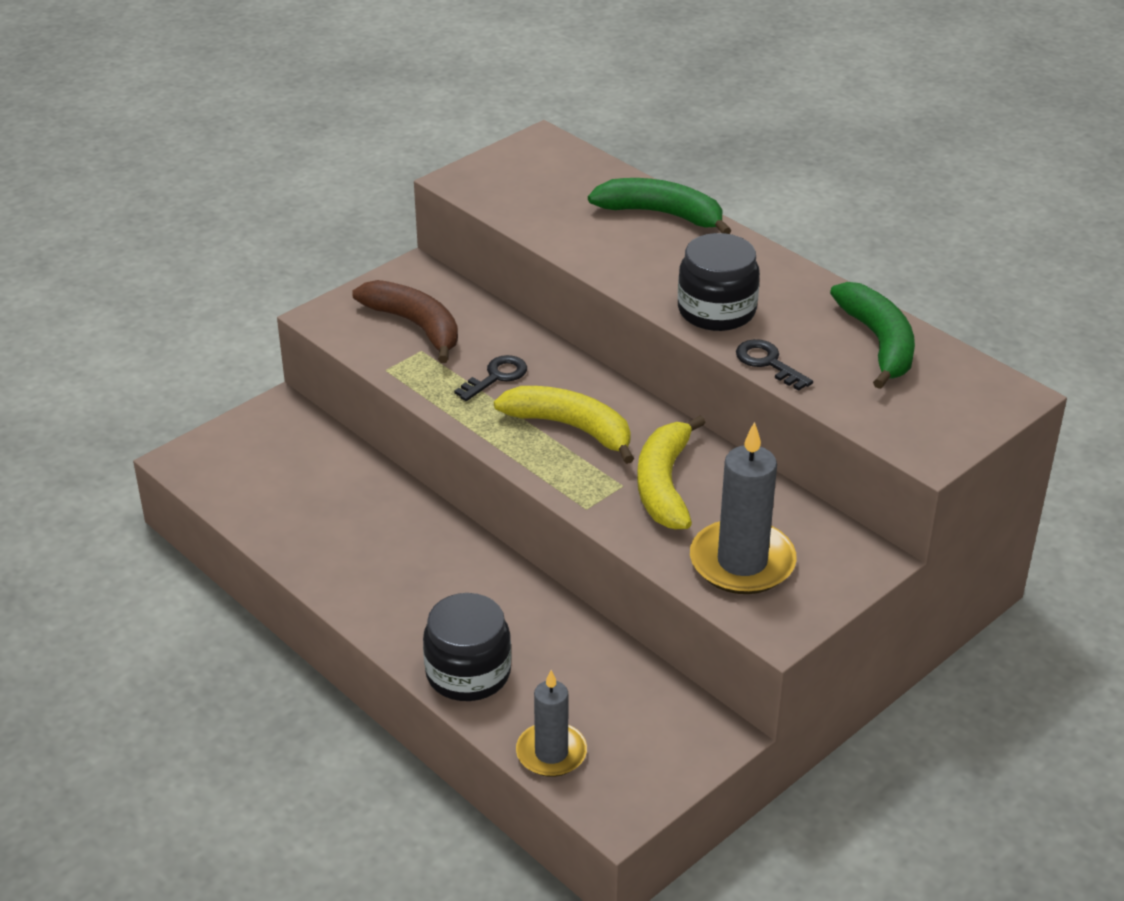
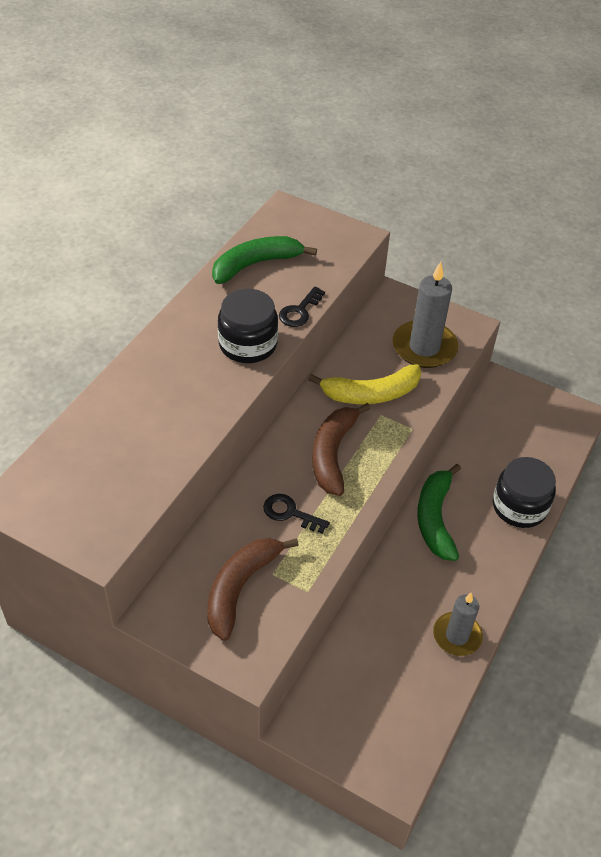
camera: 110 degrees left, 10 degrees up
(551, 753) = (556, 451): grey candle -> grey candle (457, 636)
(572, 428) = (332, 453): yellow banana -> brown banana
(662, 214) = (123, 395): green banana -> green banana (435, 518)

